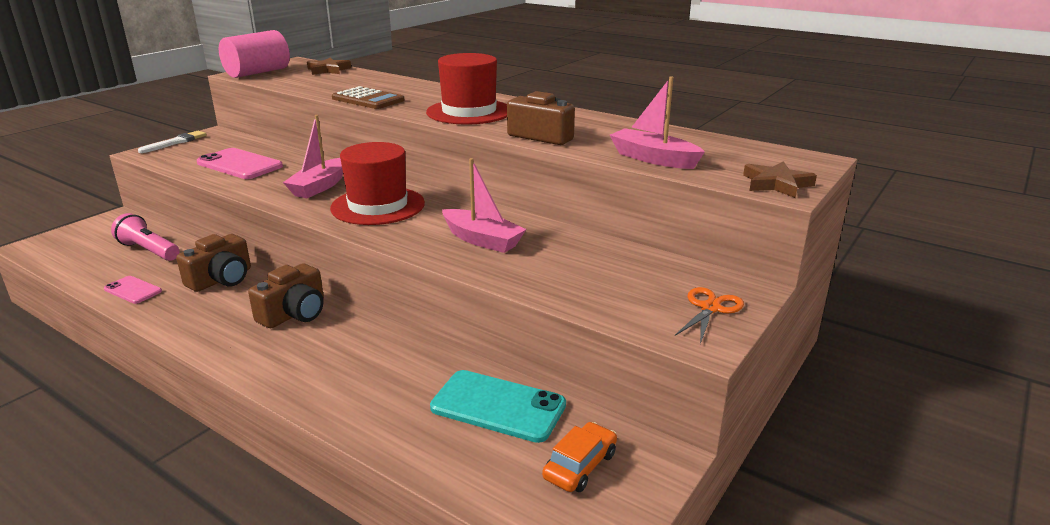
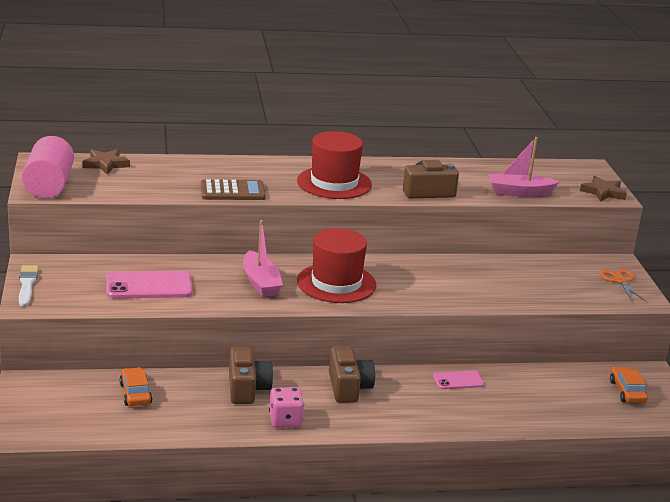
camera: 45 degrees left, 0 degrees up
(133, 290) = (202, 423): pink phone -> pink phone (458, 380)
(149, 250) = (135, 393): pink flashlight -> orange car
(187, 316) = (285, 420): none -> pink dice
(482, 240) = (448, 283): pink boat -> none
(498, 406) = (551, 383): turquoise phone -> none

